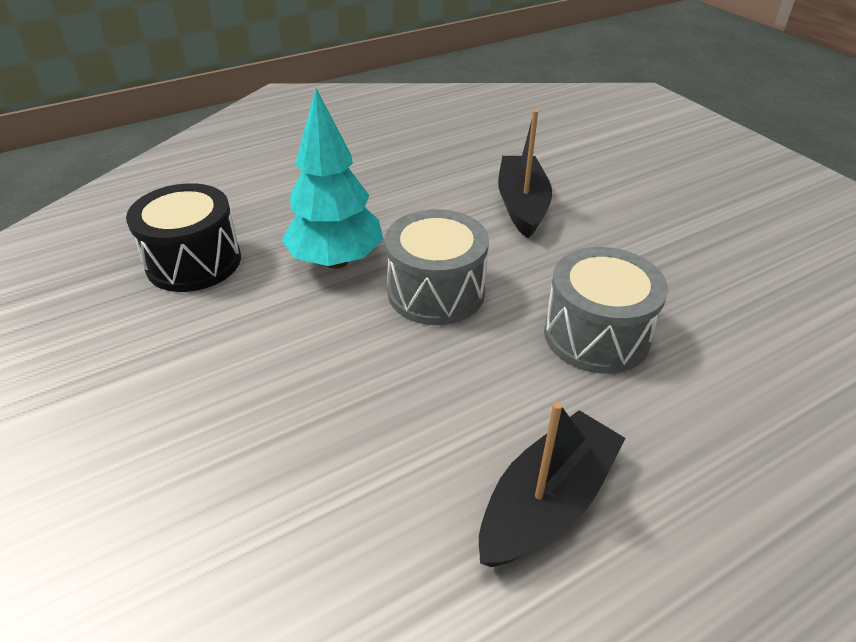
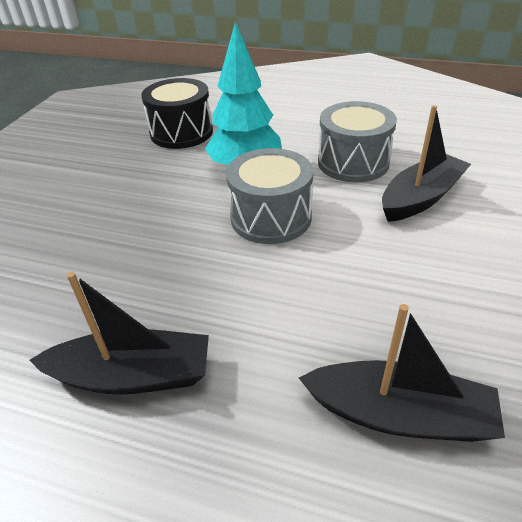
camera: 50 degrees right, 0 degrees up
(596, 335) = (329, 312): grey drum -> grey drum (353, 162)
(729, 366) = (399, 414): none -> black boat

